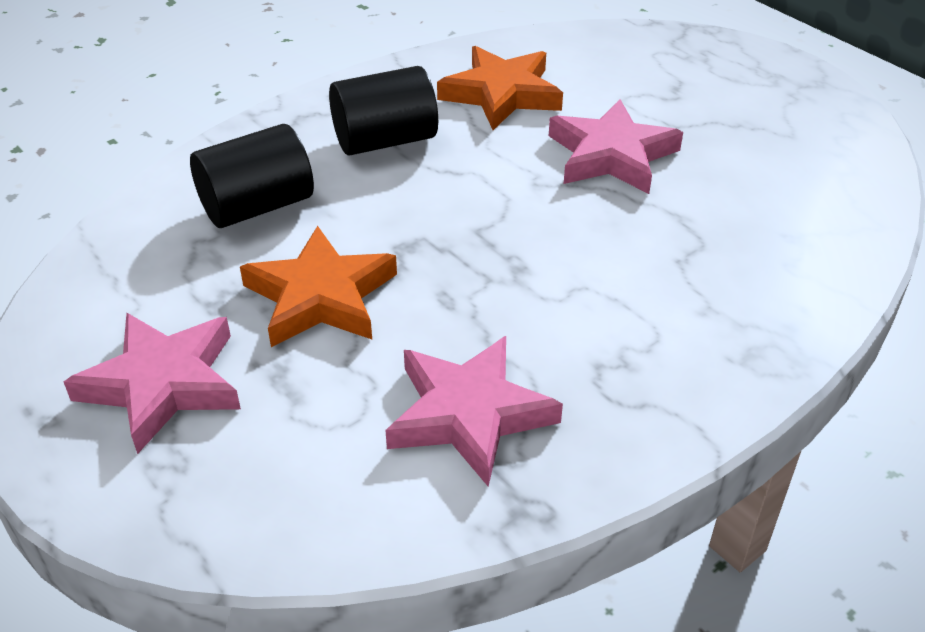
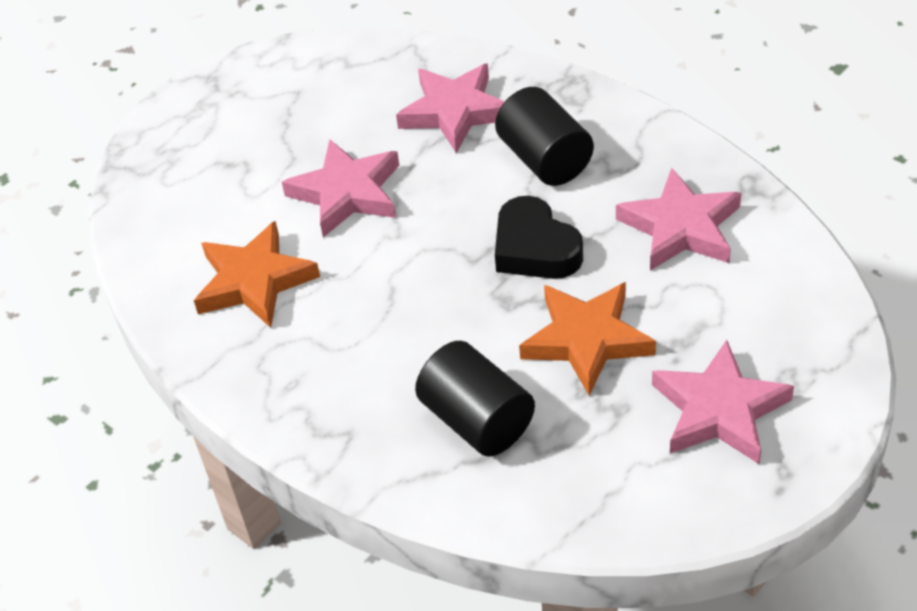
camera: 95 degrees left, 5 degrees up
(385, 140) = (350, 351): black cylinder -> black cylinder (545, 159)
(479, 278) = (535, 248): none -> black heart
(740, 246) = (455, 112): none -> pink star

